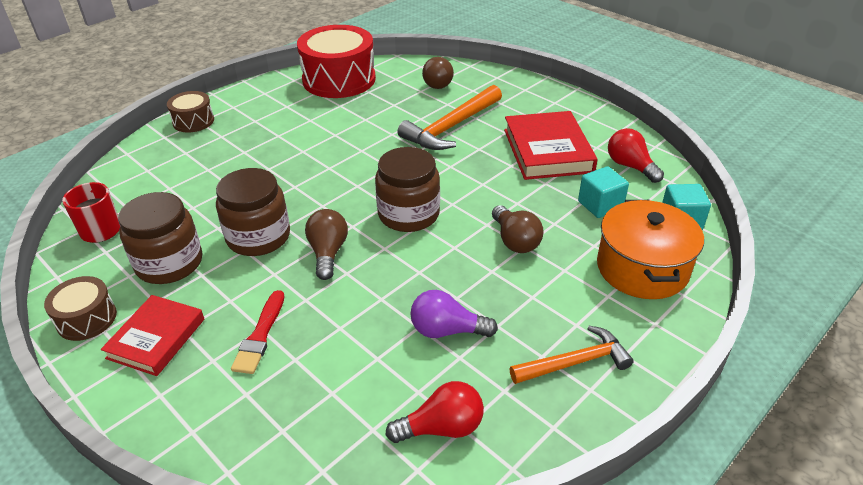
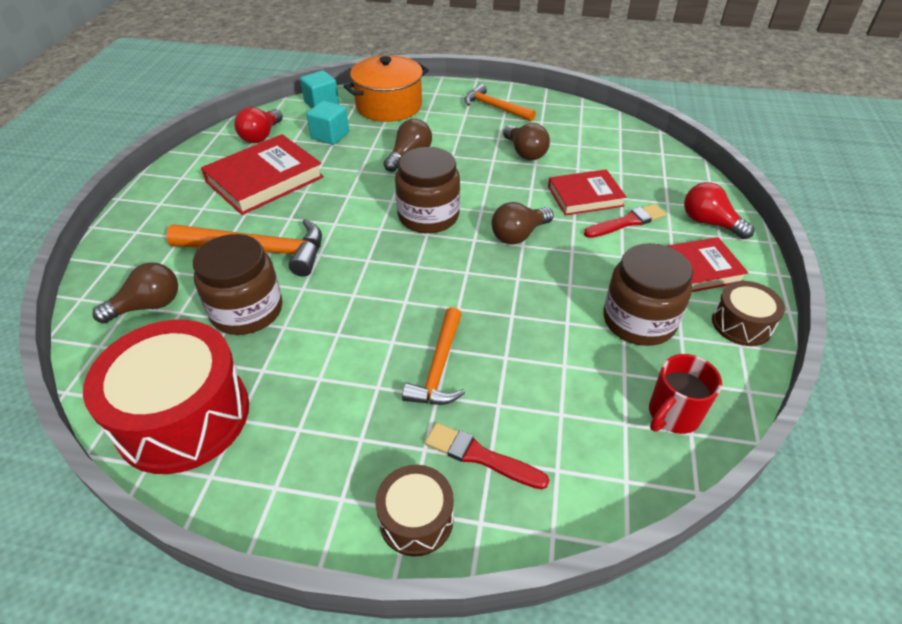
camera: 125 degrees left, 5 degrees up
(191, 150) = (480, 456): none -> red brush
(258, 237) = (547, 286): brown jar -> brown jar (247, 311)
(261, 159) = (439, 367): none -> orange hammer
(327, 330) = (585, 196): none -> red book
(442, 427) = (589, 130): red light bulb -> red light bulb (709, 223)
(447, 330) = (525, 152): purple light bulb -> brown light bulb

